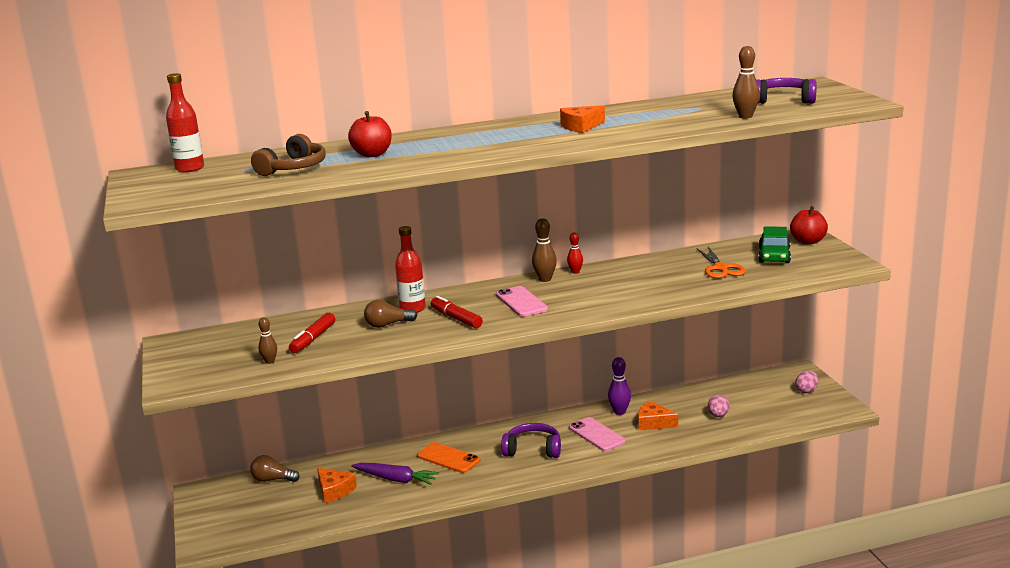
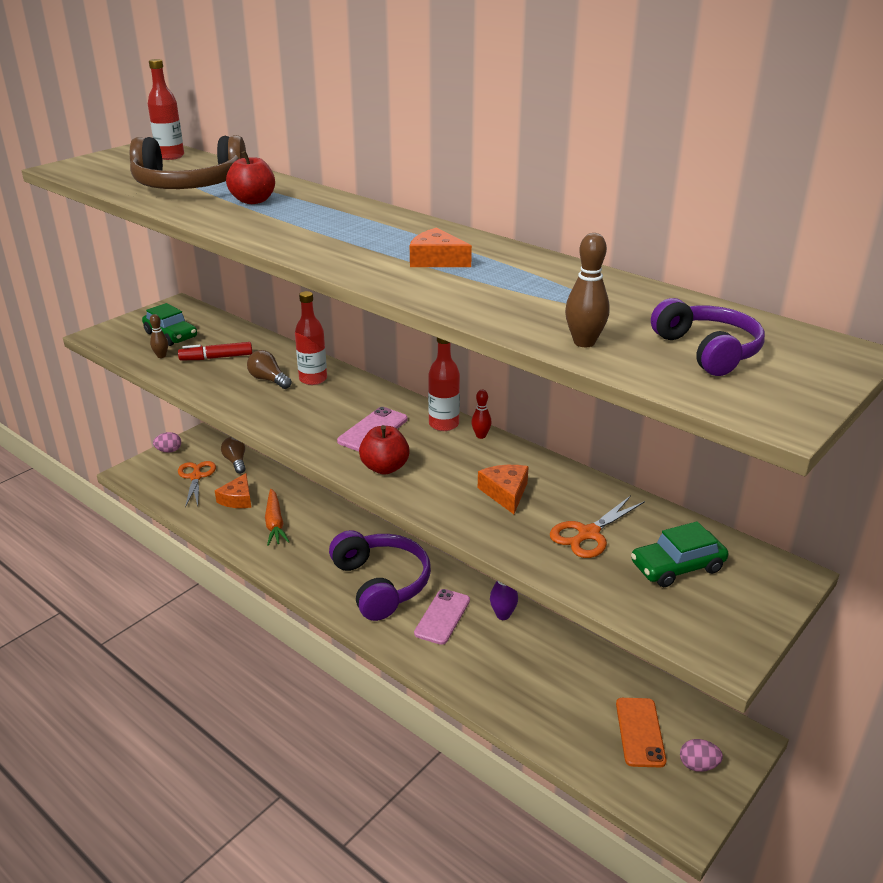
camera: 55 degrees right, 10 degrees up
(233, 352) = (171, 335): none -> green car
(267, 506) = (196, 477): none -> orange scissors
(294, 168) = (189, 186): brown headphones -> brown headphones, size x1.58
(396, 479) = (275, 523): purple carrot -> orange carrot
(448, 458) = (329, 538): orange phone -> orange phone (640, 732)
(456, 318) = (306, 408): red marker -> none
(533, 449) = (381, 584): purple headphones -> purple headphones, size x1.58
(545, 279) = (444, 424): brown bowling pin -> red bottle
(653, 423) = (500, 651): orange cheese -> orange cheese (505, 493)
(718, 416) = (560, 699): pink egg -> pink egg (169, 451)
(808, 241) = (763, 583): red apple -> red apple (385, 468)

